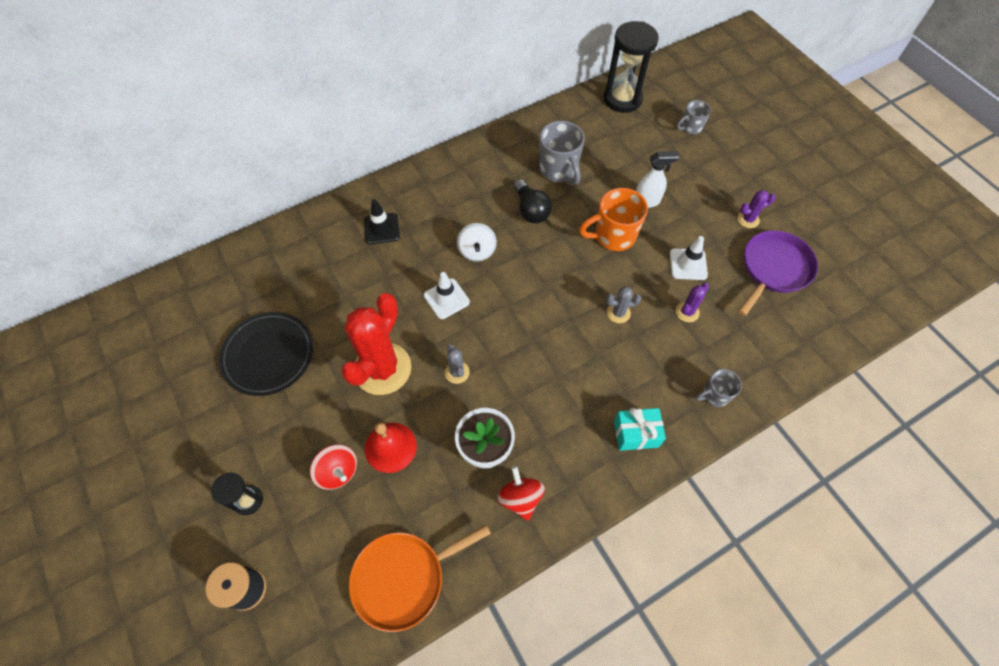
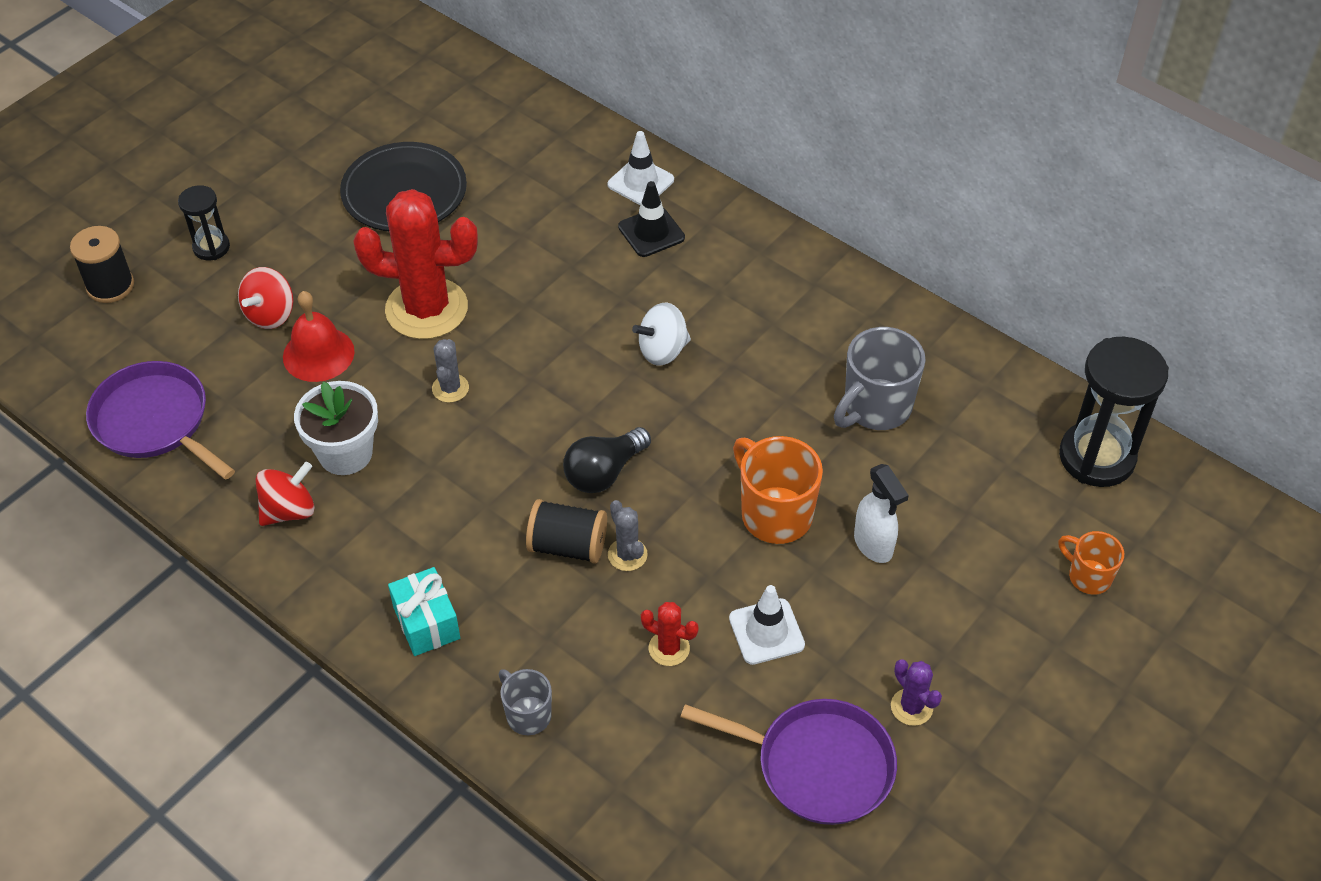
camera: 70 degrees right, 10 degrees down
(403, 578) = (155, 421): orange pan -> purple pan
(446, 299) = (564, 341): white traffic cone -> white traffic cone (640, 182)
(457, 372) = (450, 388): grey cactus -> grey cactus turned 45 degrees counterclockwise
(531, 210) = (773, 394): black light bulb -> black light bulb (604, 472)
(602, 341) = (567, 546): none -> black spool
(687, 312) = (669, 648): purple cactus -> red cactus
(690, 128) = (1088, 576): grey mug -> orange mug

